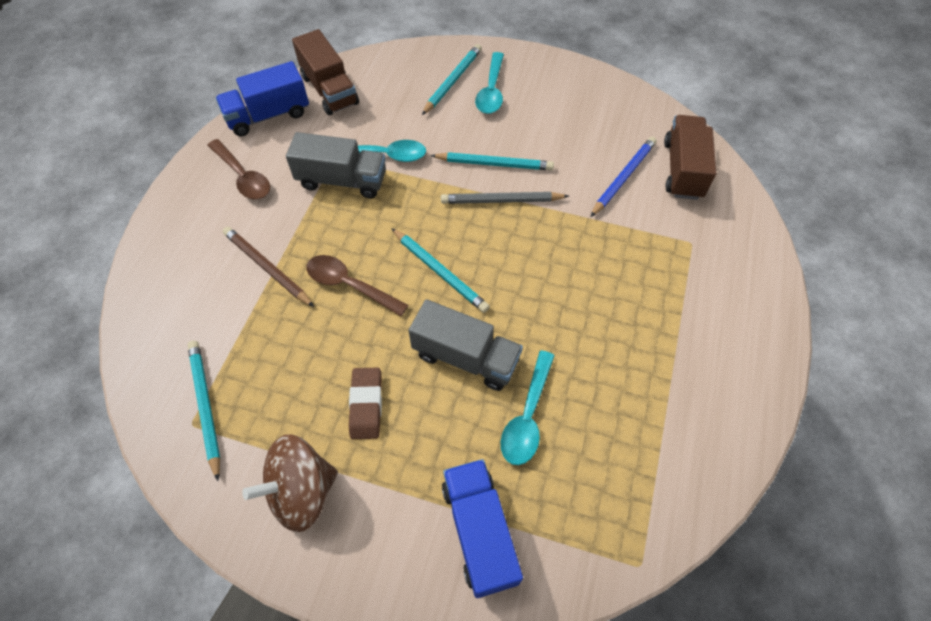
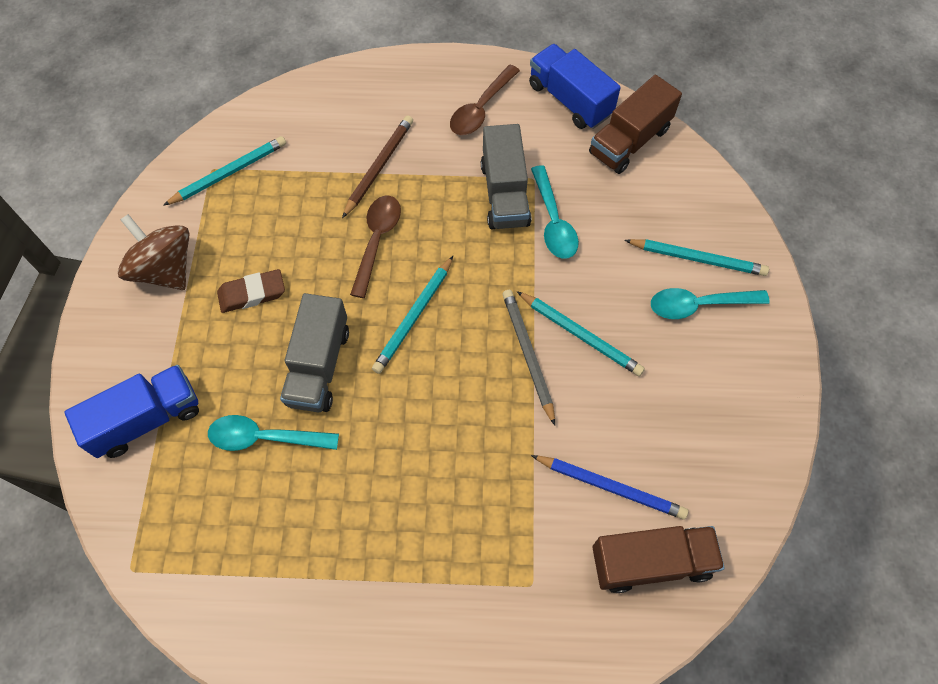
camera: 75 degrees right, 5 degrees up
(494, 164) = (580, 335): turquoise pencil -> turquoise pencil turned 45 degrees counterclockwise

